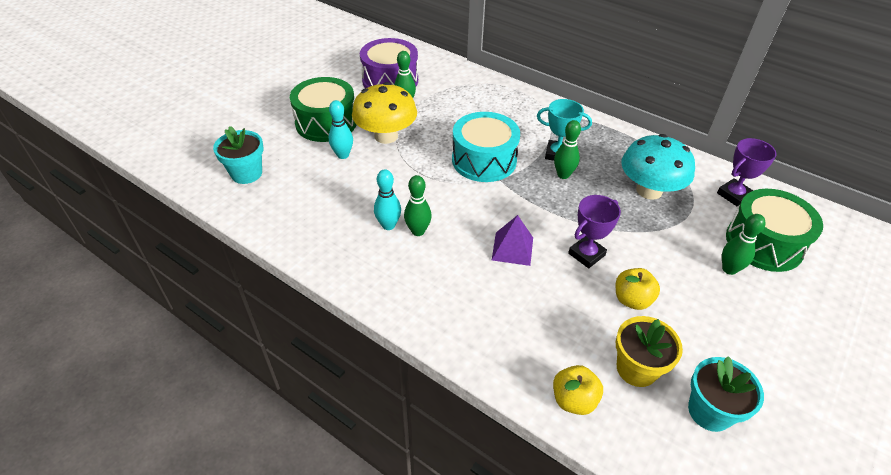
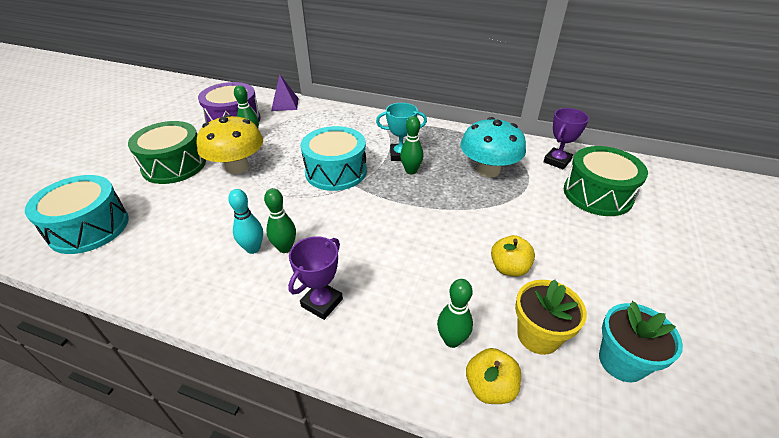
camera: 15 degrees left, 5 degrees down
(246, 173) = (89, 228): turquoise flower pot -> turquoise drum
(343, 155) = (195, 191): turquoise bowling pin -> none
(512, 248) = (383, 245): purple pyramid -> purple pyramid (285, 104)
(586, 254) = (453, 235): purple trophy -> purple trophy (322, 303)
(729, 269) = (580, 222): green bowling pin -> green bowling pin (452, 340)

